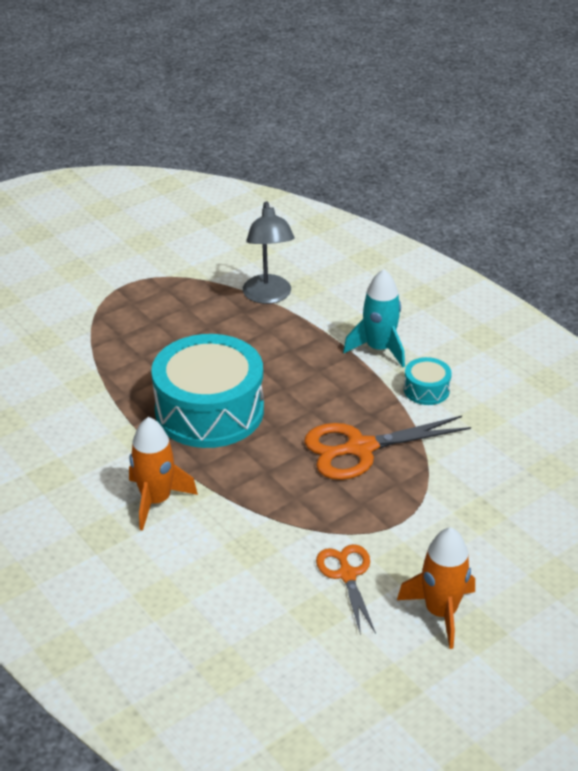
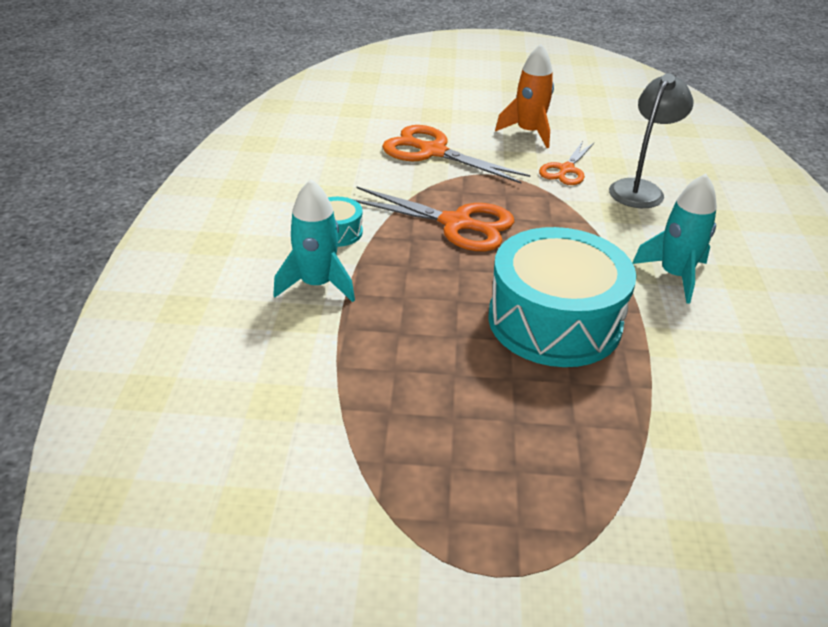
camera: 140 degrees left, 0 degrees up
(156, 500) = (674, 275): orange rocket -> turquoise rocket
(268, 296) = (334, 415): grey lamp -> grey lamp (640, 189)
(483, 517) = (433, 152): none -> orange scissors

